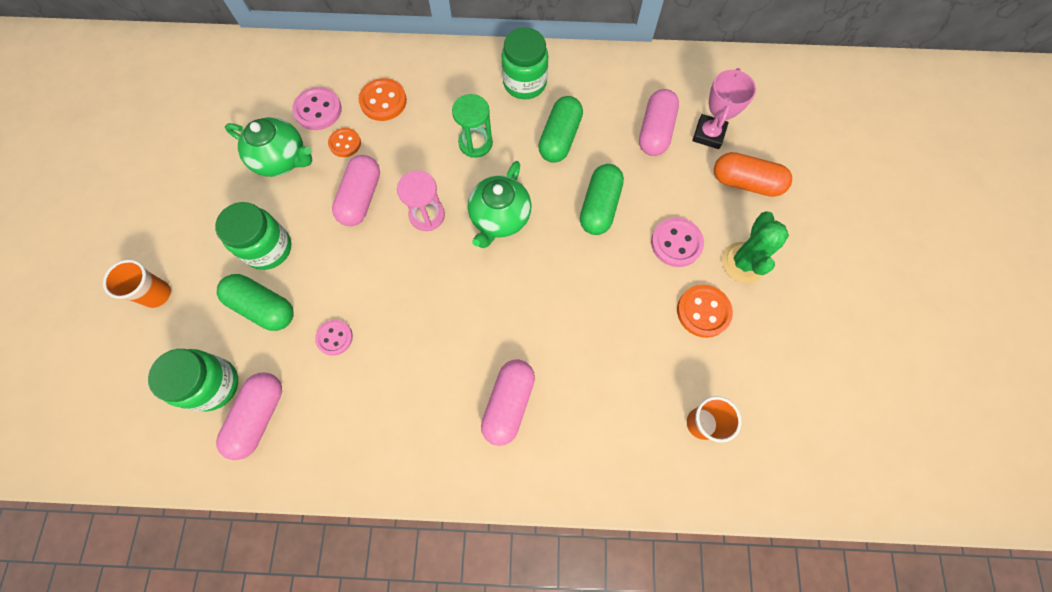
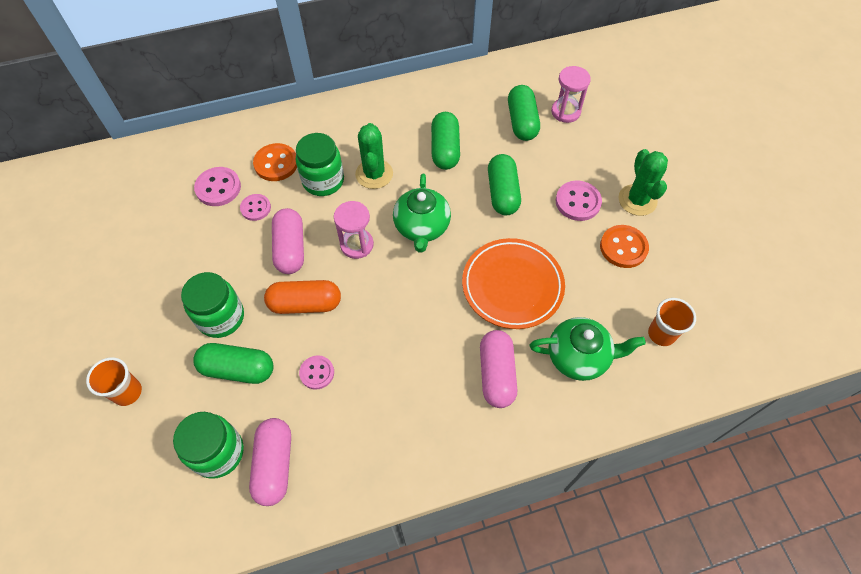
camera: 20 degrees left, 10 degrees down
(282, 159) = (201, 238): green teapot -> green teapot (579, 356)
(345, 143) = (255, 208): orange button -> pink button
(475, 143) = (374, 174): green hourglass -> green cactus
(524, 83) = (396, 115): green jar -> green jar (323, 181)
(565, 314) = (512, 286): none -> orange plate
(655, 131) = (522, 122): pink capsule -> green capsule
(708, 134) = (565, 112): pink trophy -> pink hourglass
(746, 183) = (611, 139): orange capsule -> orange capsule (305, 304)

